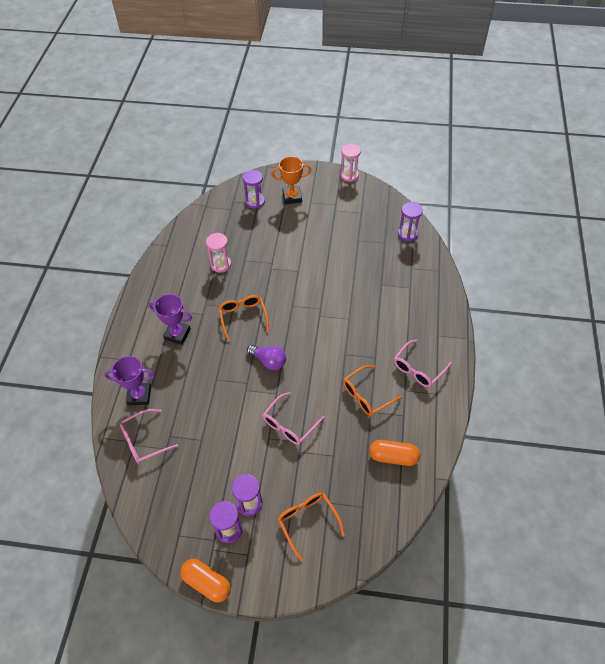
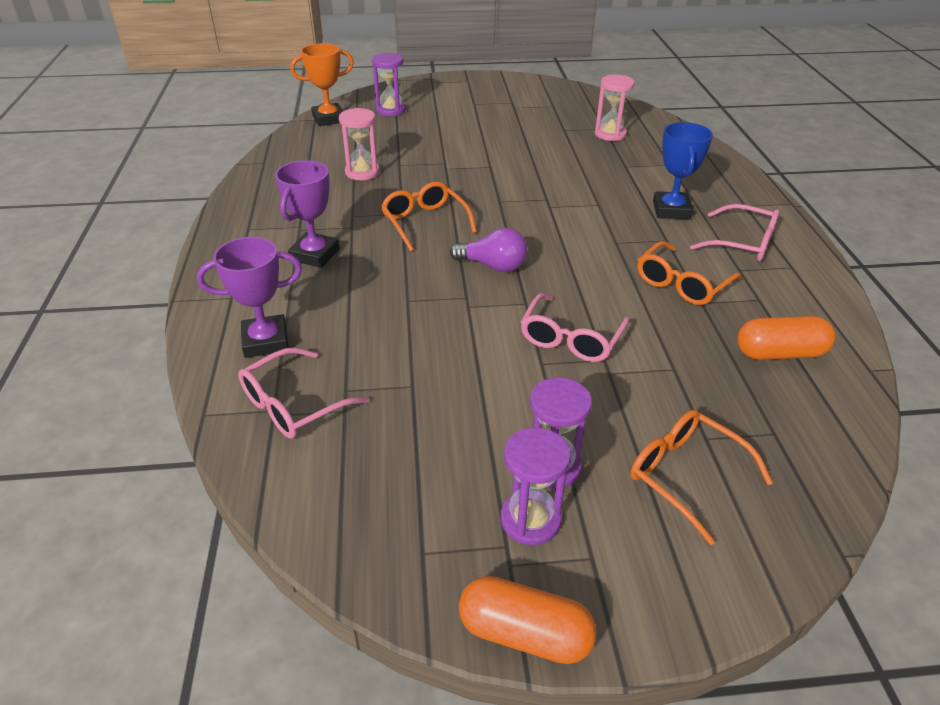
camera: 15 degrees left, 15 degrees down
(177, 334) = (315, 255): purple trophy -> purple trophy turned 75 degrees counterclockwise
(292, 197) = (445, 102): orange trophy -> orange trophy (329, 119)
(349, 175) = (517, 77): pink hourglass -> pink hourglass (610, 134)
(390, 332) = (671, 210): none -> blue trophy
(407, 234) = (631, 117): purple hourglass -> none
(418, 369) = (743, 243): pink glasses -> pink glasses turned 90 degrees counterclockwise

